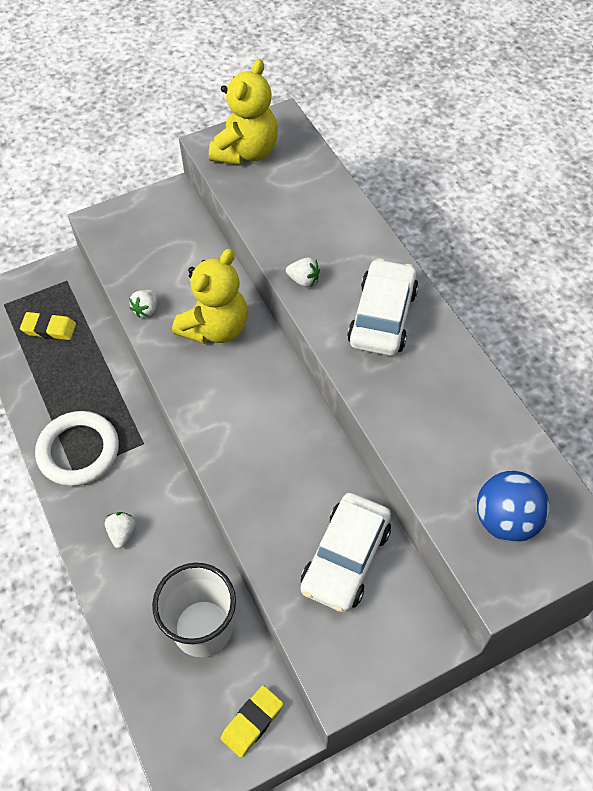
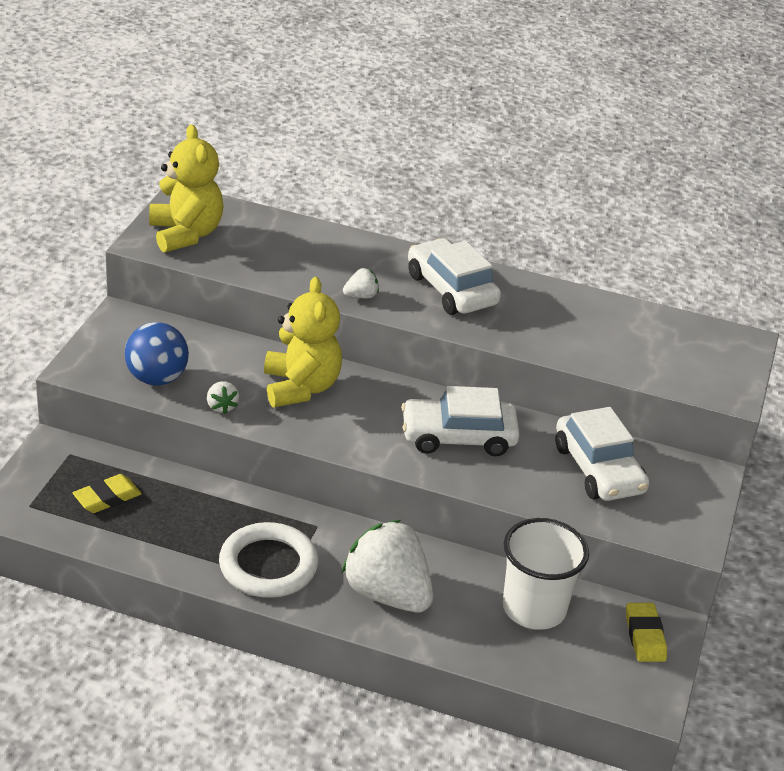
camera: 50 degrees left, 20 degrees down
(122, 533) = (387, 594): white strawberry -> white strawberry, size x2.40
(274, 448) = (458, 437): none -> white car
(506, 520) = (687, 359): blue ball -> blue ball (157, 378)

